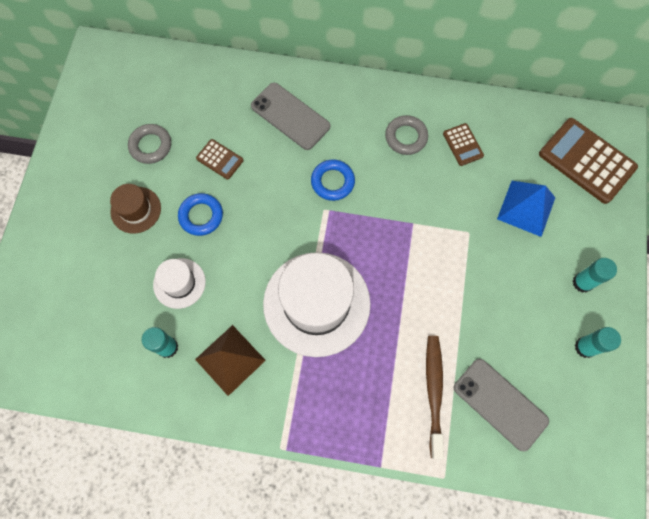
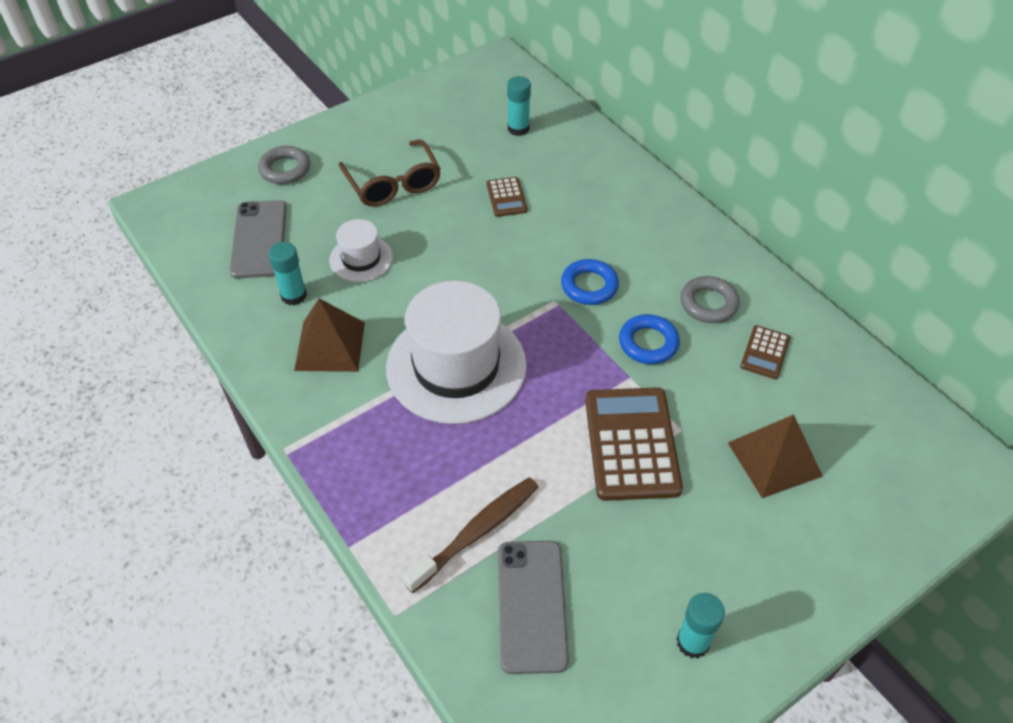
camera: 45 degrees right, 20 degrees down
(136, 210) = (393, 183): brown hat -> brown glasses
(151, 146) = (461, 149): grey ring -> grey ring (285, 169)
(201, 216) = (439, 225): blue ring -> blue ring (648, 343)
(290, 116) = (610, 210): grey phone -> grey phone (259, 239)
(526, 208) = (774, 459): blue pyramid -> brown pyramid
(582, 282) = (763, 579): turquoise glue stick -> turquoise glue stick (518, 128)
(586, 161) = (904, 473): brown calculator -> brown calculator (632, 444)

